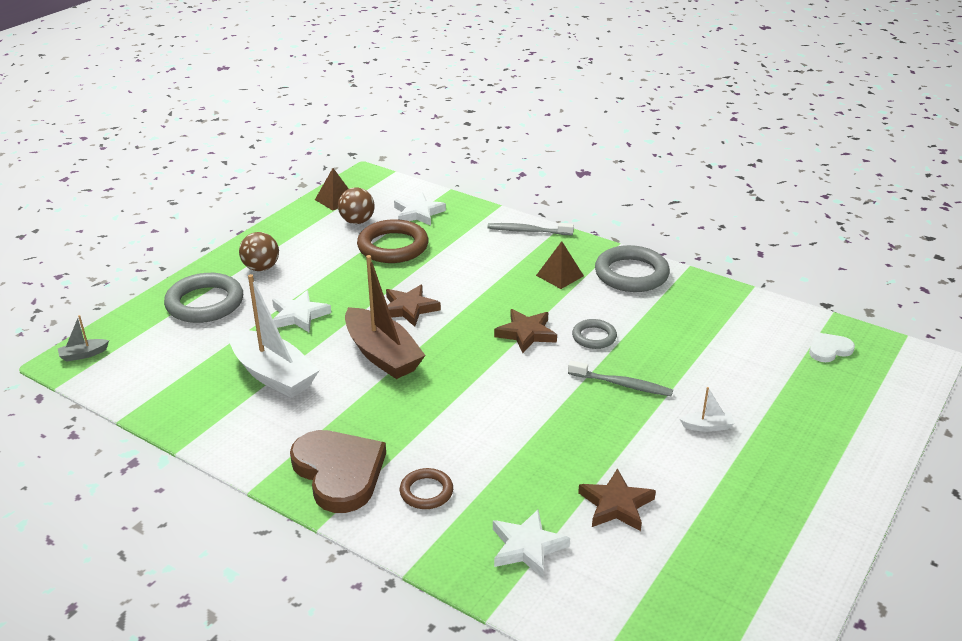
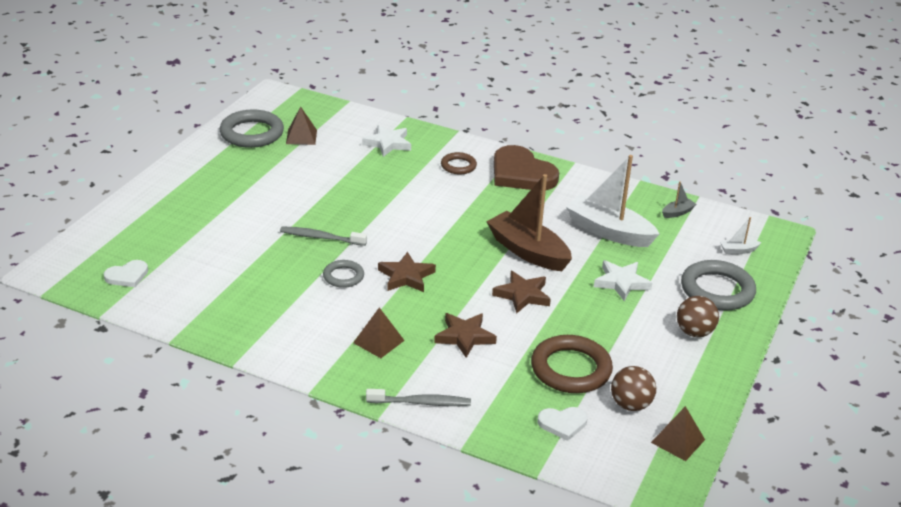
camera: 170 degrees right, 0 degrees up
(83, 354) = (775, 239): grey boat -> grey boat (677, 212)
(418, 213) = (562, 424): white star -> white heart
(616, 505) = (331, 164): brown star -> brown star (464, 337)
(631, 274) = (301, 348): grey ring -> grey ring (252, 133)
(670, 571) = (301, 137): none -> brown pyramid
(707, 426) = (257, 211): white boat -> white boat (738, 250)

